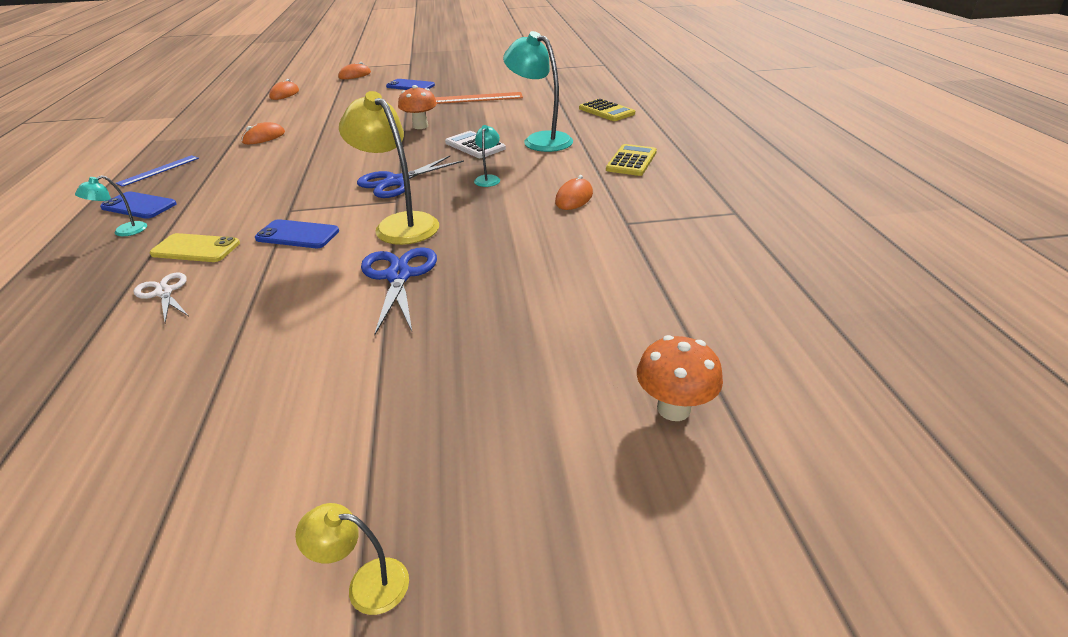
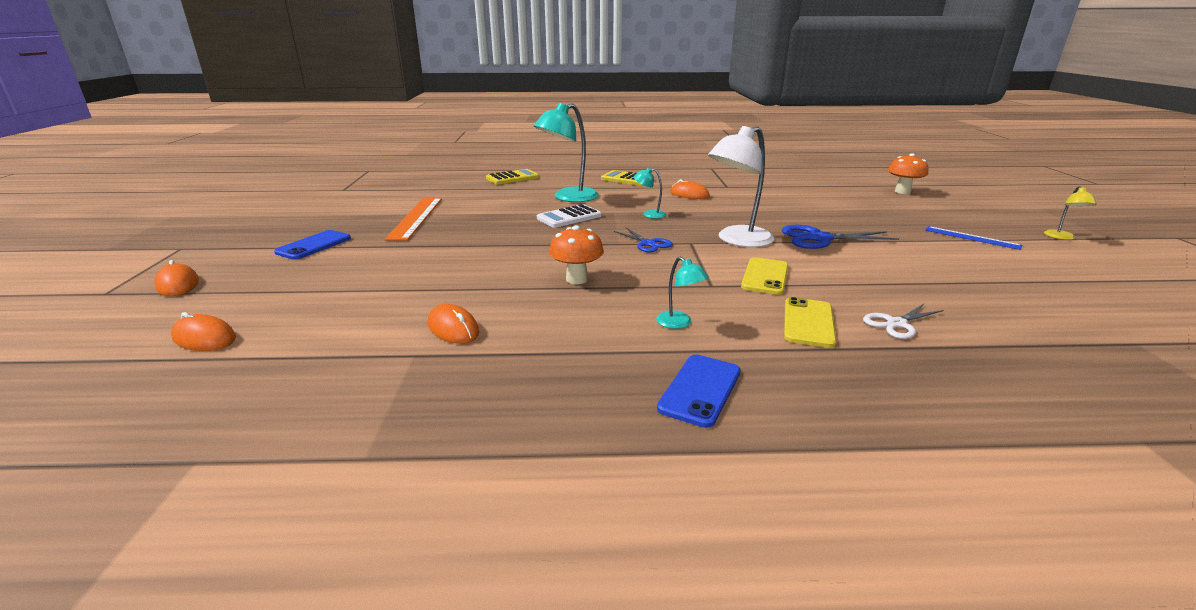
camera: 85 degrees left, 10 degrees down
(124, 232) = (781, 382): turquoise lamp -> turquoise lamp (679, 323)
(159, 170) = (557, 404): blue ruler -> blue ruler (971, 237)
(297, 235) = (765, 276): blue phone -> yellow phone
(397, 182) = (648, 244): blue scissors -> blue scissors, size x0.62
(399, 224) = (737, 240): yellow lamp -> white lamp
(420, 126) = (492, 237): orange mushroom -> orange mushroom (577, 279)

